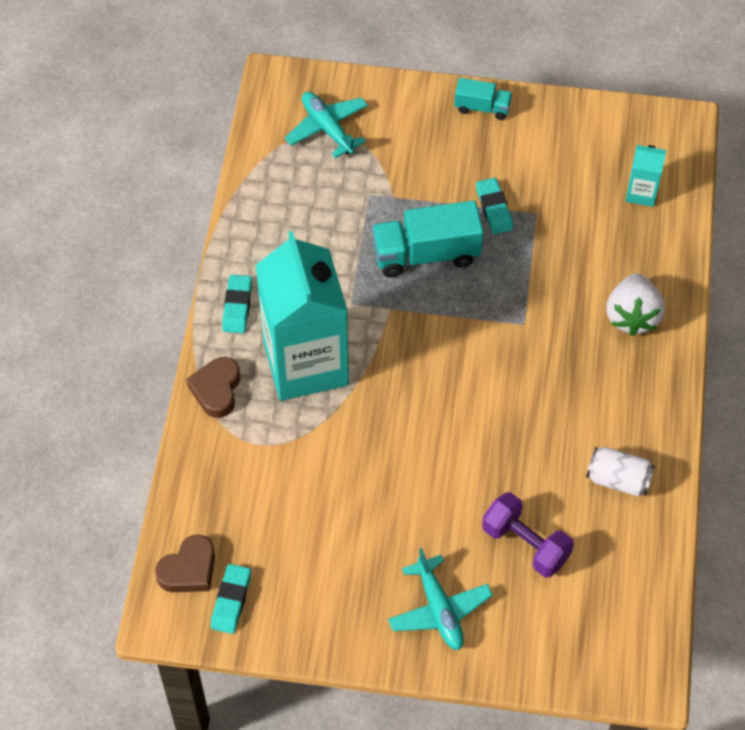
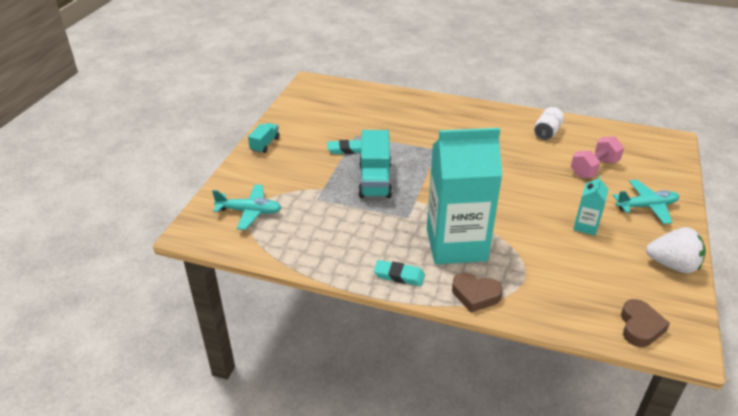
camera: 80 degrees left, 20 degrees down
(189, 569) = (640, 327): brown heart -> brown heart turned 45 degrees clockwise
(231, 600) = (662, 305): turquoise eraser -> none
(327, 128) = (249, 212): turquoise plane -> turquoise plane turned 150 degrees counterclockwise
(525, 544) = (594, 168): purple dumbbell -> pink dumbbell
(632, 316) = (438, 113): white strawberry -> white strawberry (672, 265)
(641, 193) = (353, 99): turquoise carton -> turquoise carton (585, 226)

